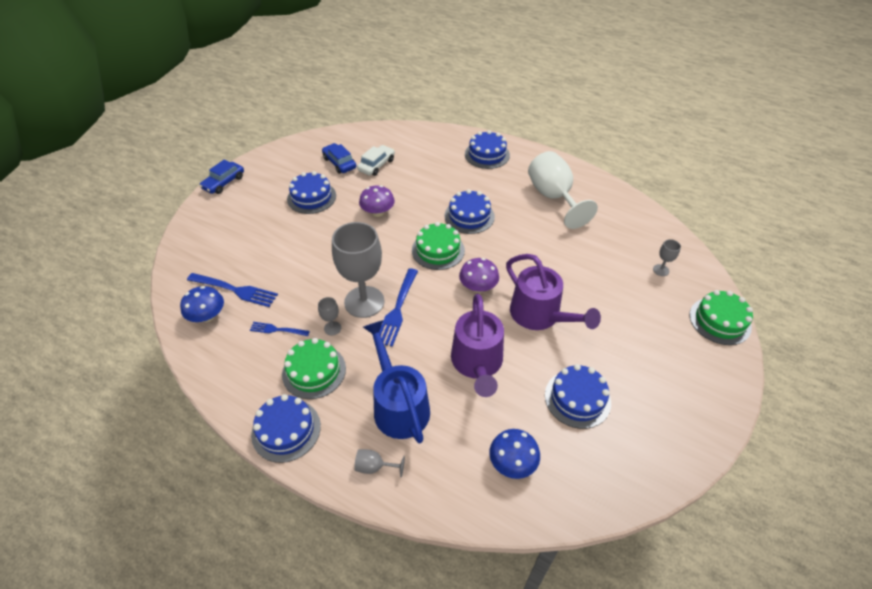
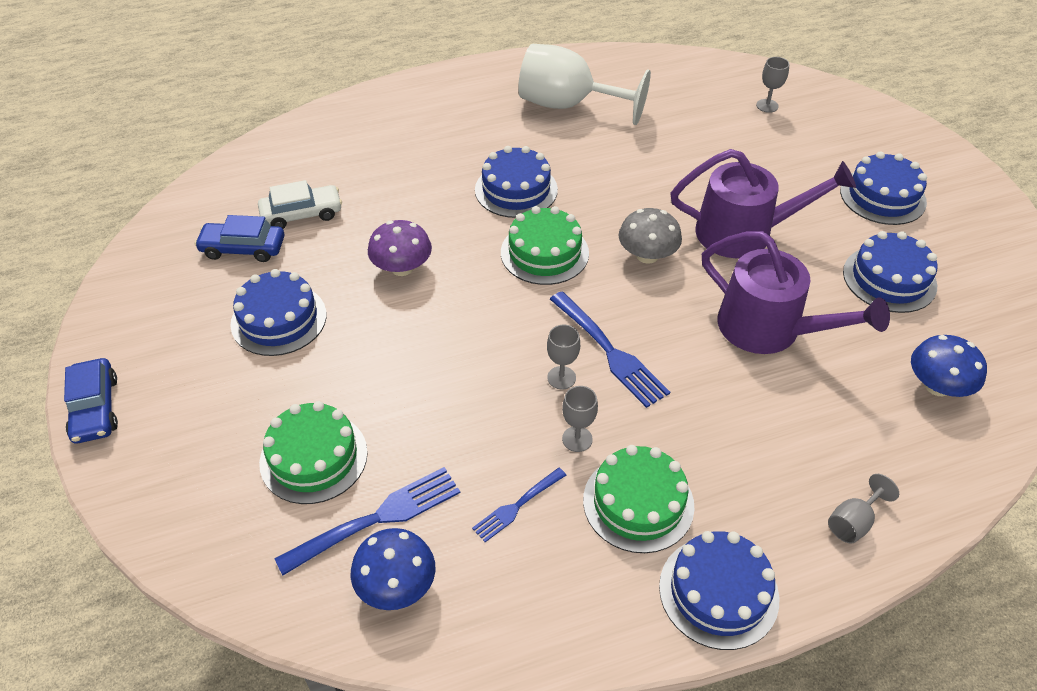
camera: 50 degrees left, 0 degrees up
(364, 302) = (561, 378): grey goblet -> grey goblet, size x0.41
(376, 165) = (302, 214): white car -> white car turned 90 degrees clockwise
(398, 405) = (773, 442): blue watering can -> none
(478, 287) = (647, 255): purple mushroom -> grey mushroom
(487, 154) = (422, 107): blue cake -> blue cake (882, 196)
(720, 321) = (872, 115): green cake -> green cake (313, 457)

